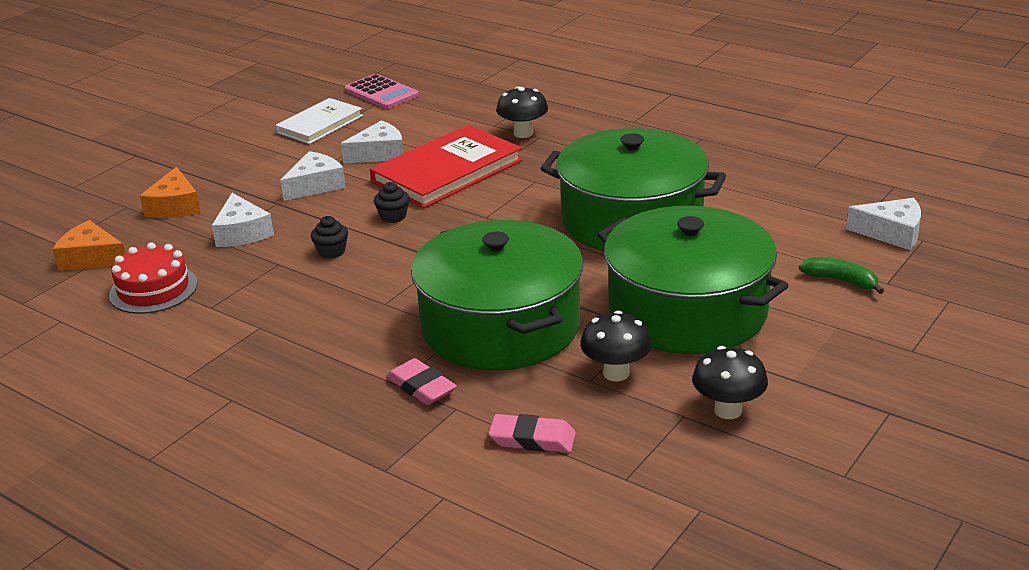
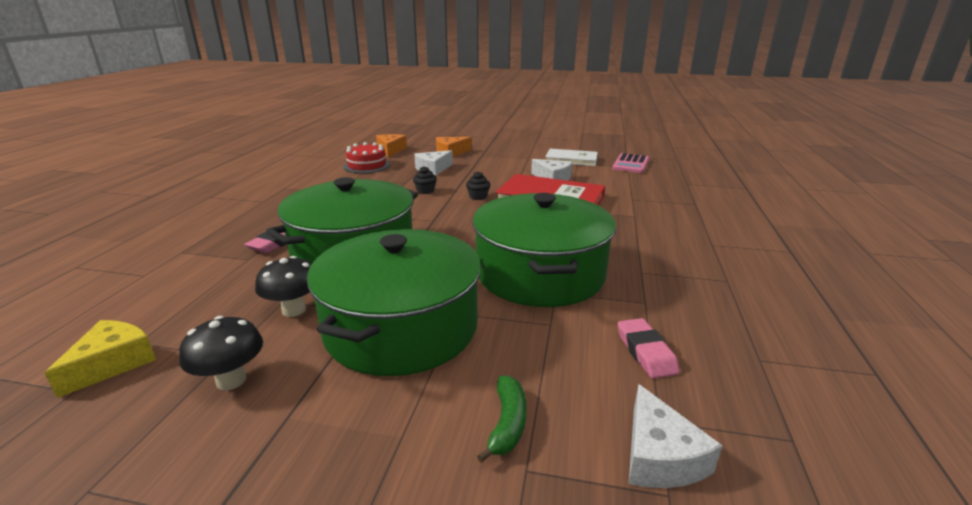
camera: 65 degrees right, 5 degrees down
(315, 185) = (498, 173): white cheese -> none
(523, 133) = (633, 210): black mushroom -> none
(532, 439) = (204, 292): pink eraser -> pink eraser (646, 352)
(661, 490) = (112, 363): none -> yellow cheese

